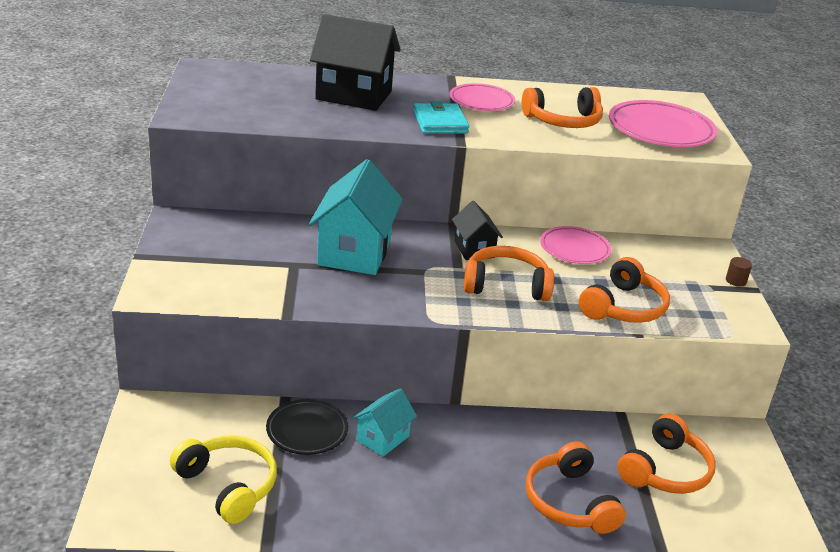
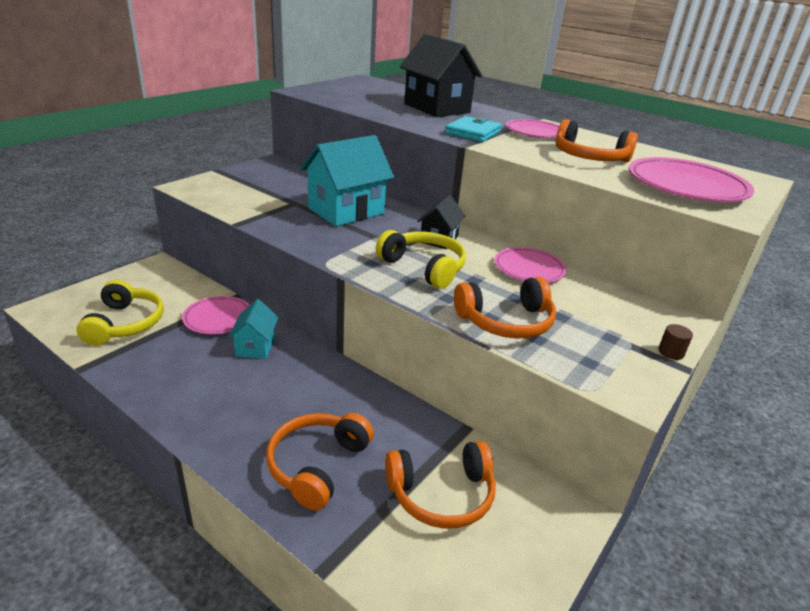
camera: 40 degrees right, 0 degrees up
(307, 431) = (218, 318): black plate -> pink plate
(382, 438) = (255, 346): turquoise house -> turquoise house turned 75 degrees counterclockwise
(506, 285) = (424, 267): orange headphones -> yellow headphones

